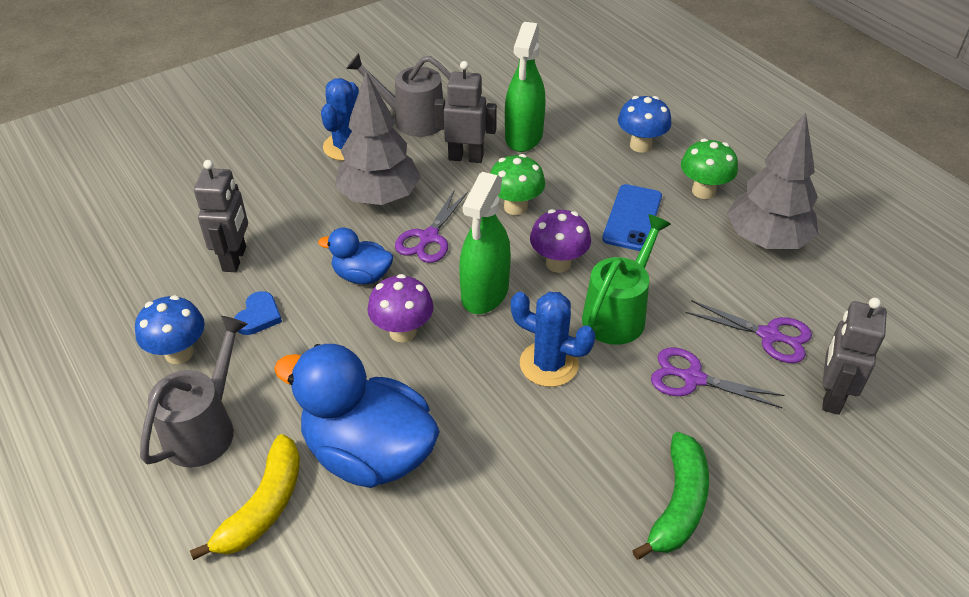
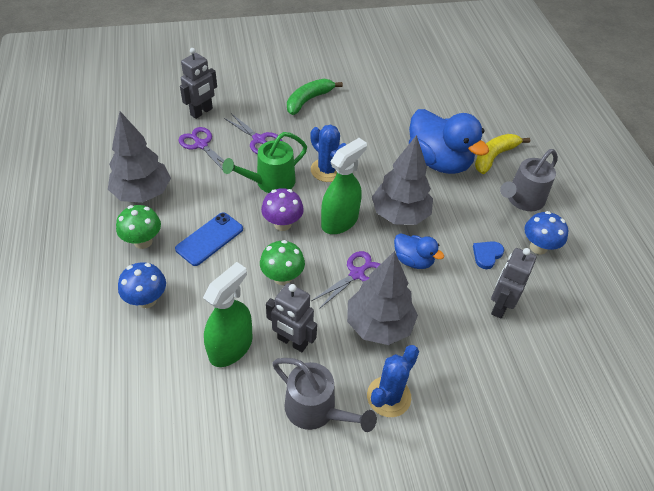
camera: 160 degrees left, 5 degrees up
(402, 332) = (400, 214): purple mushroom -> grey tree

